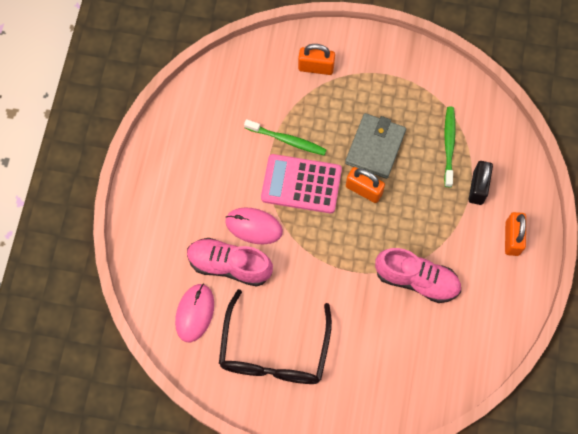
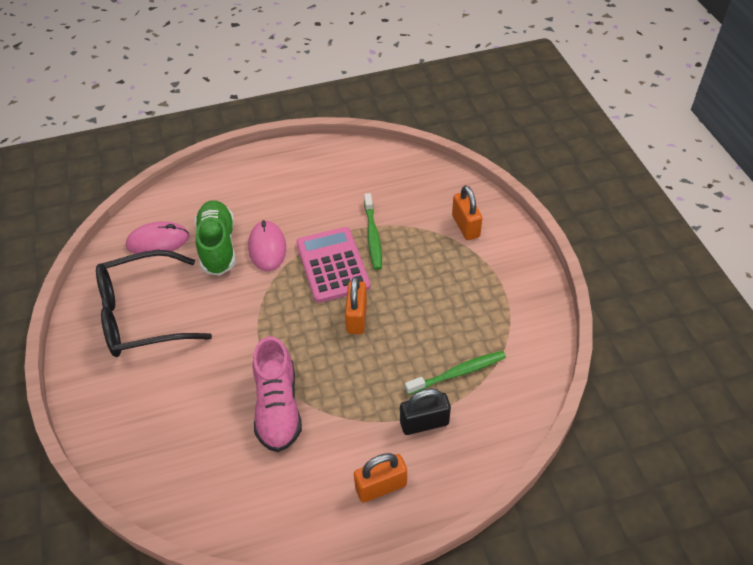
camera: 65 degrees right, 20 degrees down
(229, 265) = (218, 246): pink shoe -> green shoe
(375, 147) = (411, 308): grey wallet -> none

